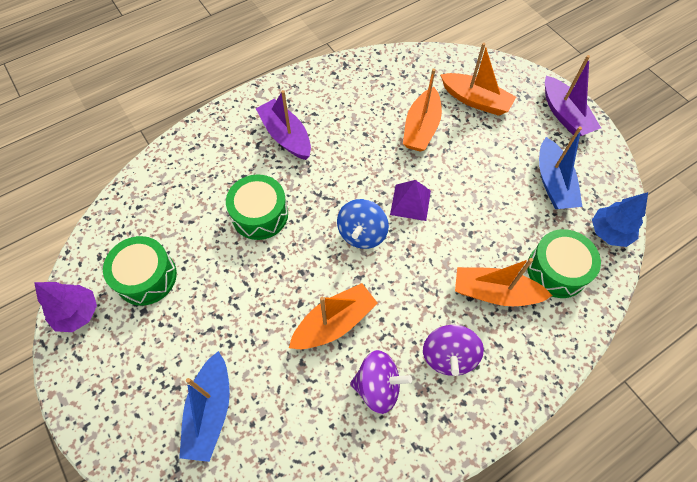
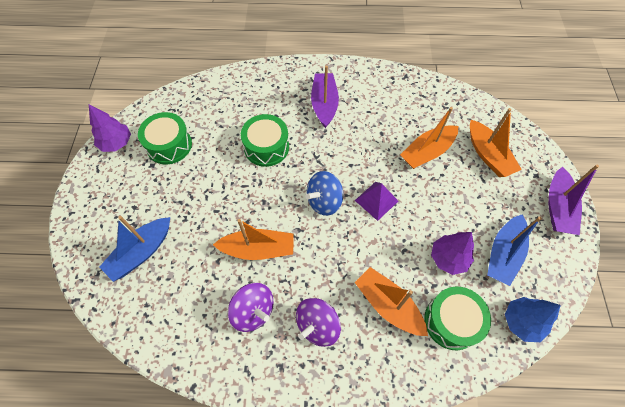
camera: 35 degrees right, 0 degrees up
(512, 216) = (448, 258): none -> purple tree

